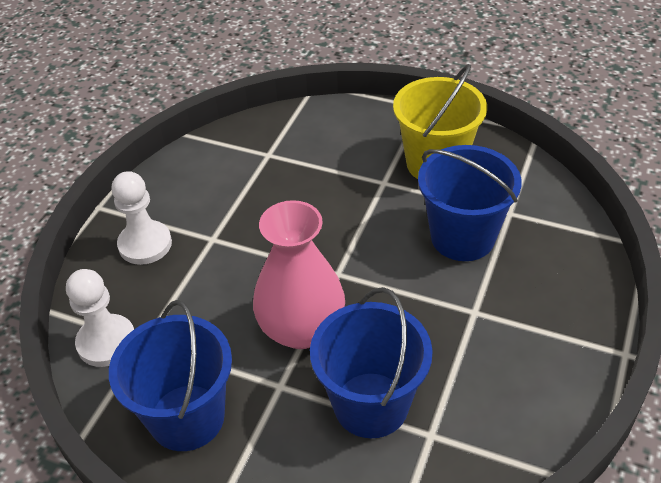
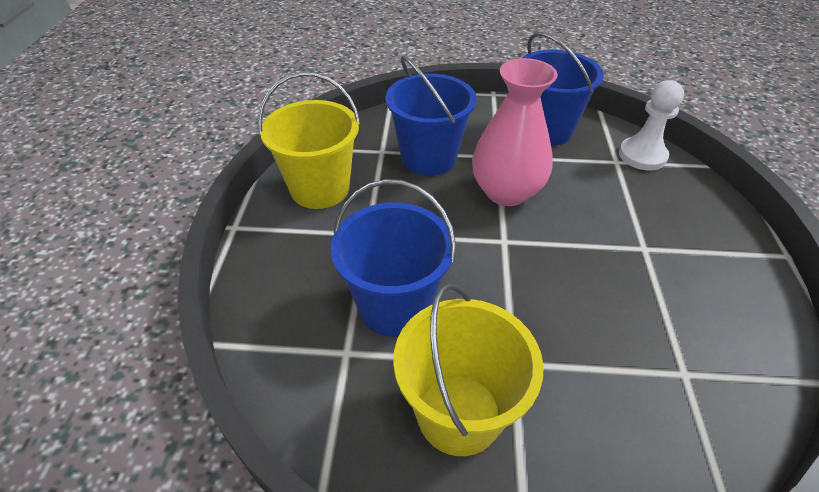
camera: 160 degrees right, 0 degrees up
(145, 244) = (698, 229): white pawn -> none
(523, 386) = (320, 189): none -> yellow bucket

